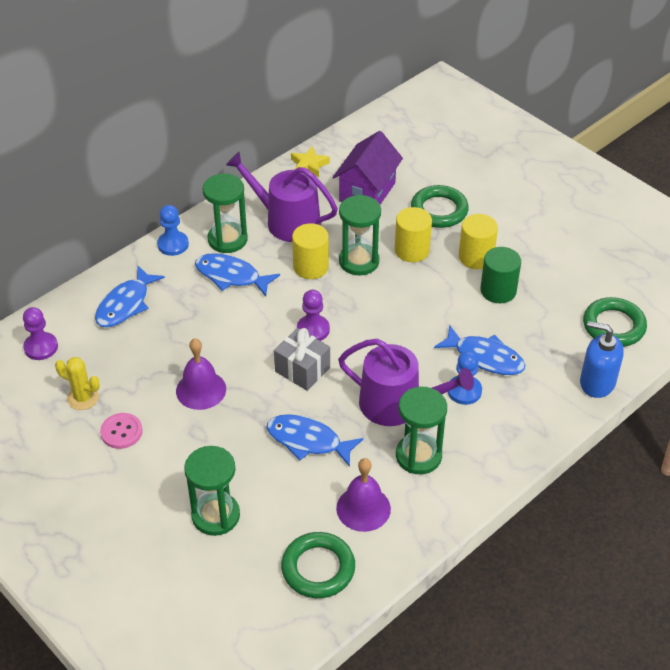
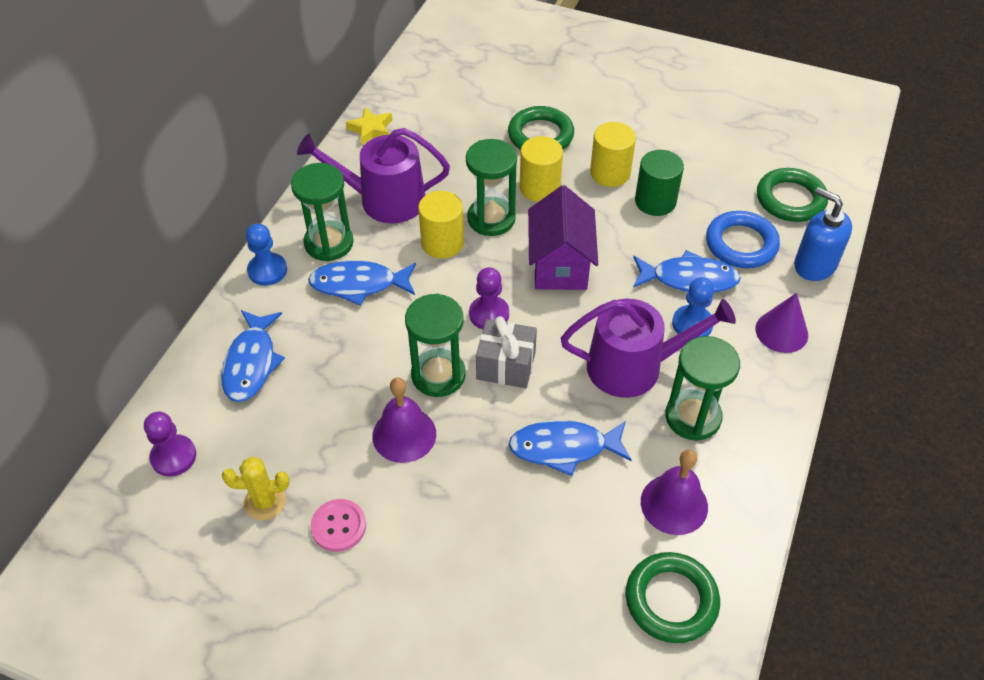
camera: 25 degrees left, 5 degrees up
(216, 515) = (515, 586): green hourglass -> green hourglass (438, 375)
(367, 192) = (452, 139): purple house -> purple house (560, 264)
(532, 422) = (781, 331): none -> purple cone
(546, 346) = (741, 244): none -> blue ring
(597, 382) = (814, 265): blue soap dispenser -> blue soap dispenser turned 45 degrees clockwise

